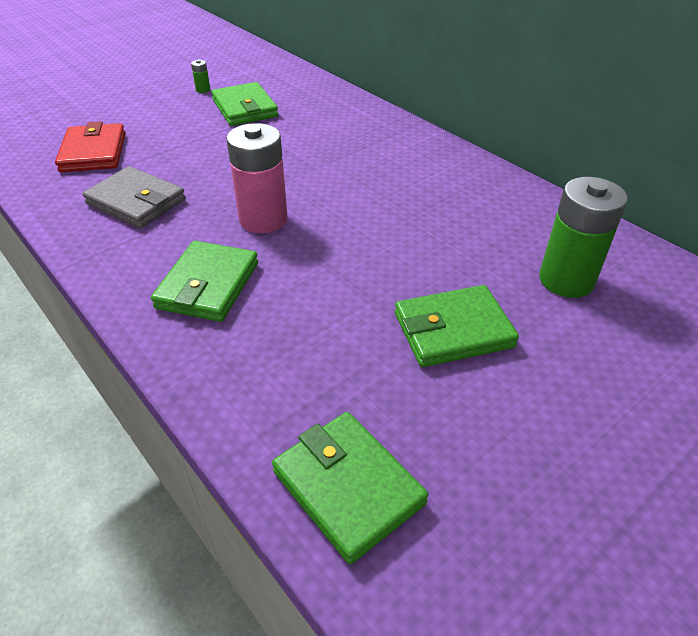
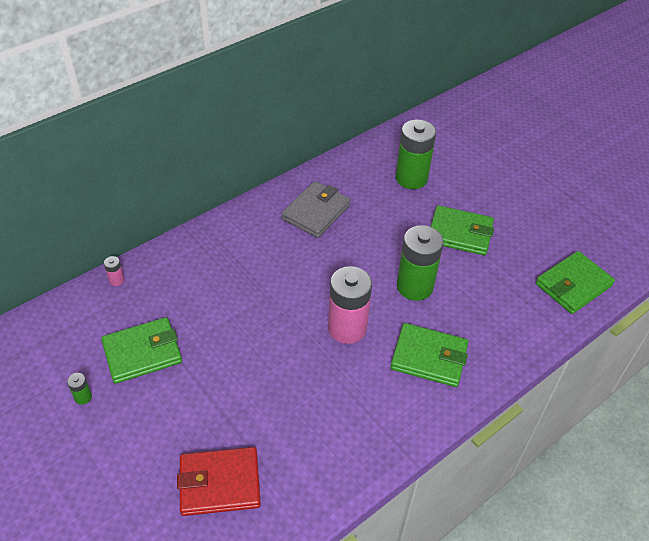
camera: 90 degrees left, 5 degrees up
(136, 202) = (318, 424): grey wallet -> grey wallet (316, 212)
(331, 90) = (116, 280): none -> pink battery
(333, 276) = (414, 286): none -> green battery
(453, 330) = (460, 233): green wallet -> green wallet turned 60 degrees counterclockwise

